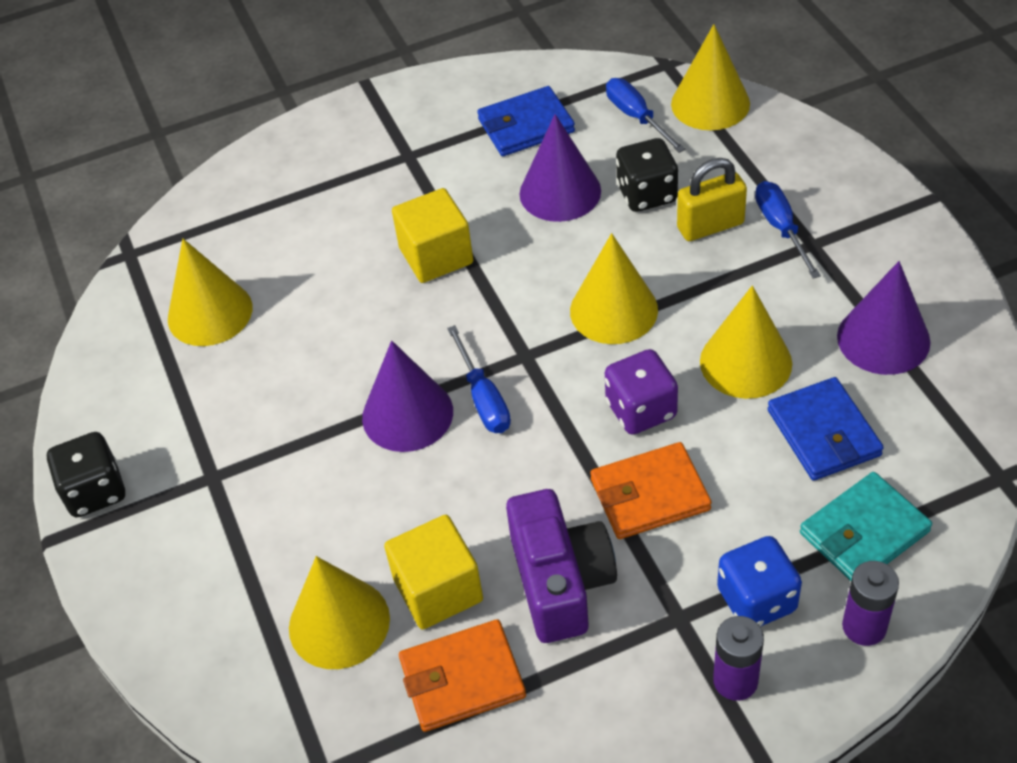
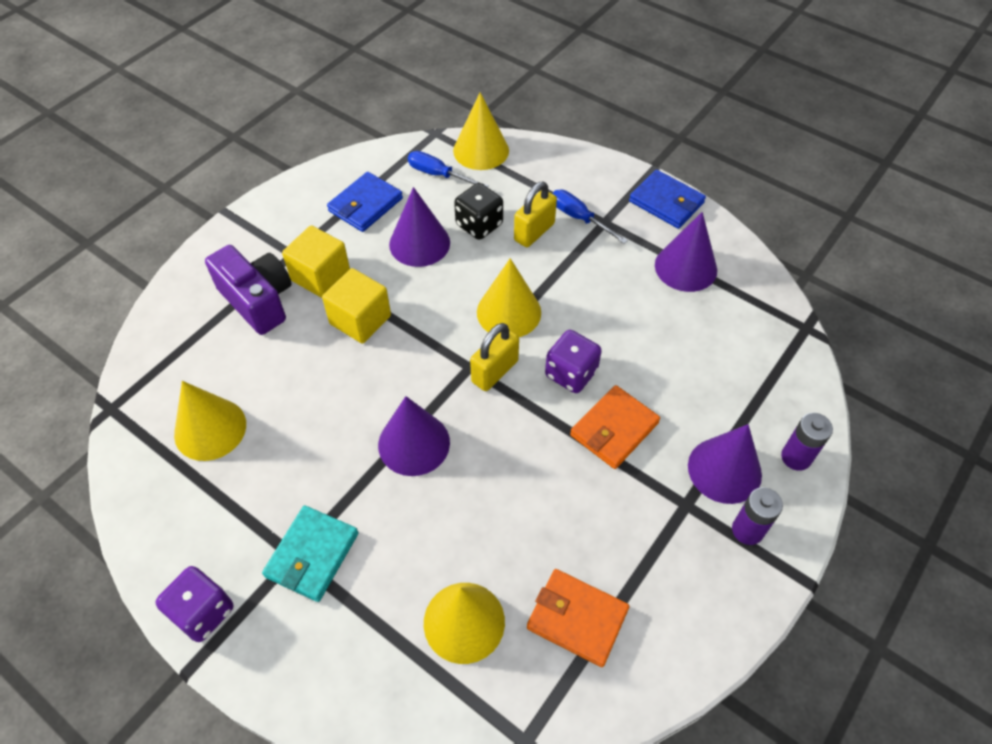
camera: 35 degrees left, 5 degrees up
(95, 491) = (203, 612): black dice -> purple dice
(438, 590) = (518, 562): yellow cube -> yellow cube (320, 276)
(462, 679) = (577, 619): orange wallet -> orange wallet turned 75 degrees clockwise
(483, 398) = (460, 409): blue screwdriver -> none
(551, 372) = (495, 371): none -> yellow padlock
(560, 582) = (597, 516): purple camera -> purple camera (258, 300)
(745, 362) = (615, 314): yellow cone -> none
(756, 600) = (724, 470): blue dice -> purple cone
(823, 433) = (691, 342): blue wallet -> blue wallet (666, 202)
(864, 532) = (756, 396): turquoise wallet -> turquoise wallet (312, 555)

